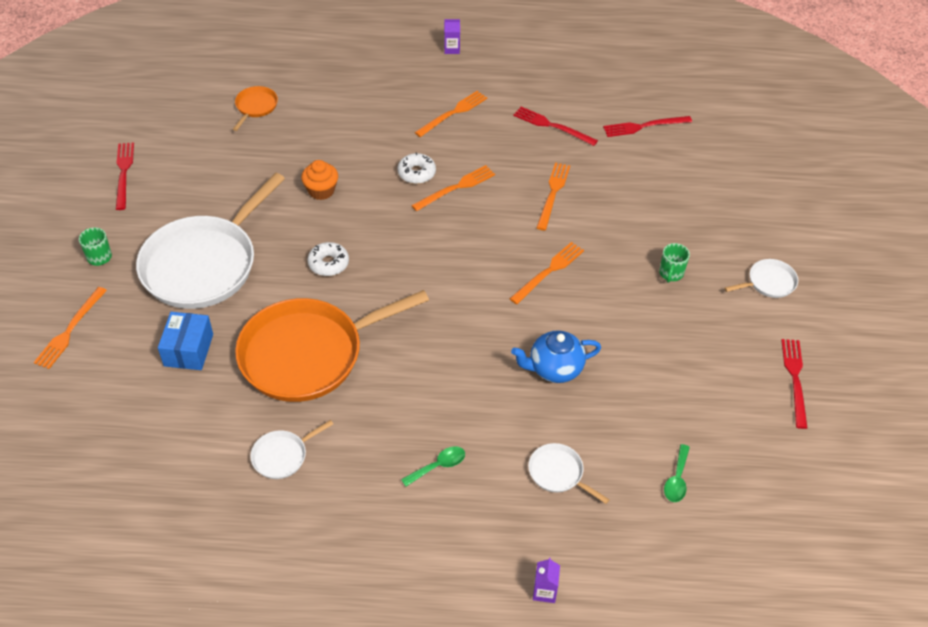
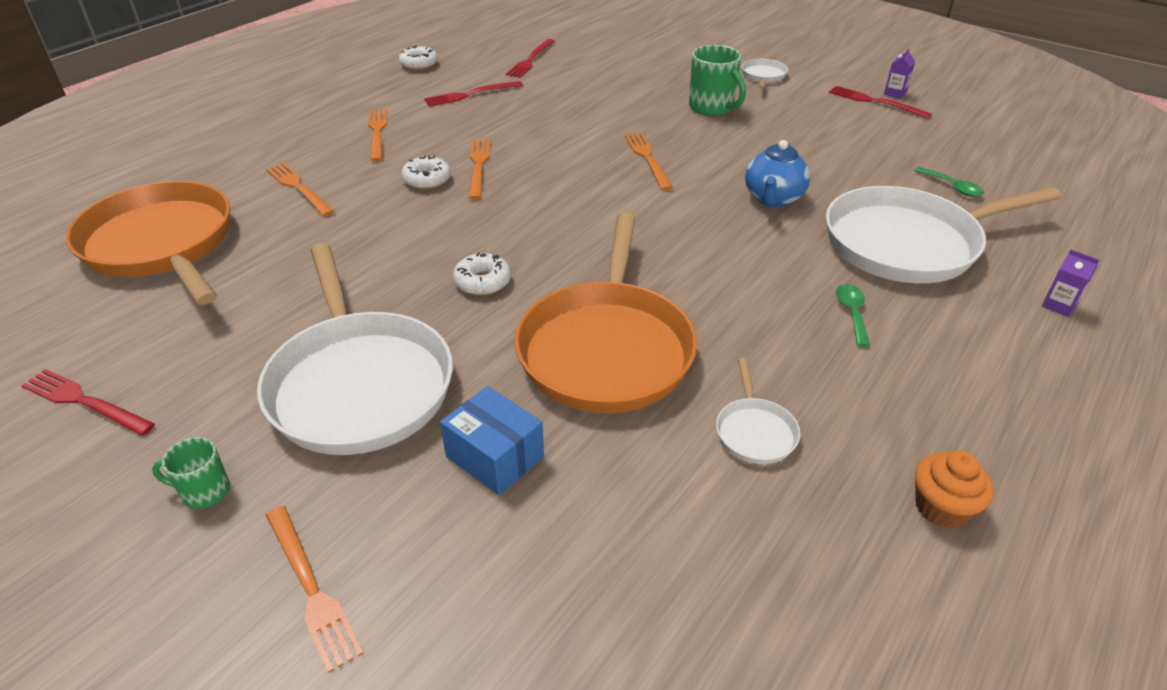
camera: 55 degrees left, 10 degrees down
(255, 107) = (161, 245): orange pan -> orange pan, size x2.39
(321, 190) = (365, 247): orange cupcake -> orange cupcake (941, 508)
(452, 49) = (292, 103): purple carton -> purple carton (895, 93)
(553, 193) = (553, 123): orange fork -> orange fork (299, 188)
(558, 473) = (908, 243): white pan -> white pan, size x2.39
(571, 72) = (419, 64): none -> white donut
(671, 273) = (712, 108): green mug -> green mug, size x1.74

